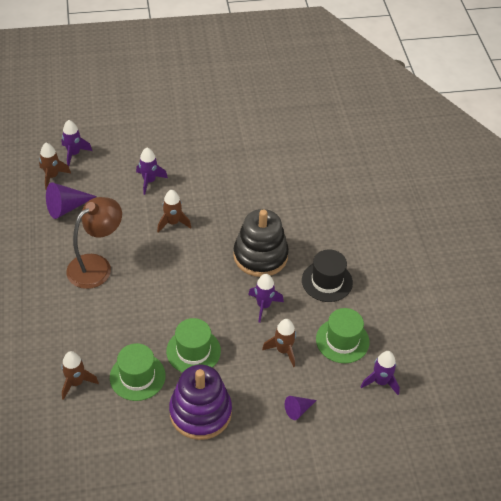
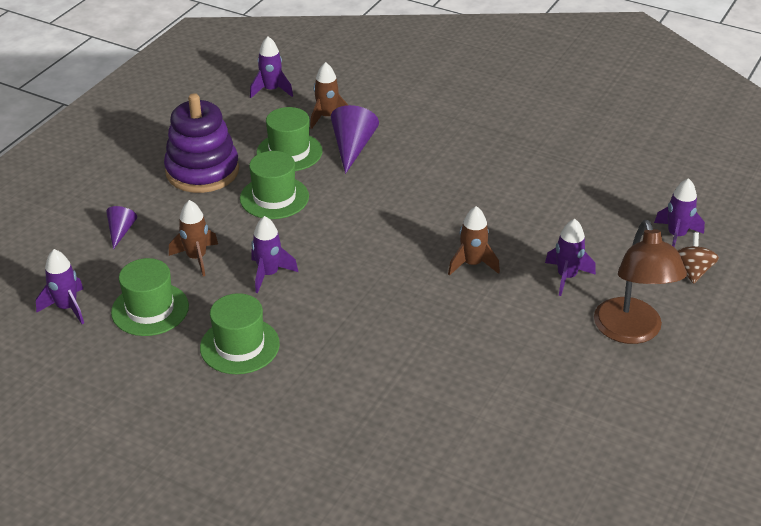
camera: 130 degrees right, 10 degrees down
(52, 176) = (645, 204): brown rocket -> none
(66, 207) = (578, 195): purple cone -> purple cone (352, 147)
(66, 444) = (271, 90): none -> purple rocket
(96, 266) = (462, 182): brown lamp -> brown lamp (631, 332)
(102, 138) = (691, 271): none -> brown spinning top
(260, 256) = (342, 310): black stacking toy -> none
(327, 281) = (239, 346): black hat -> green hat

